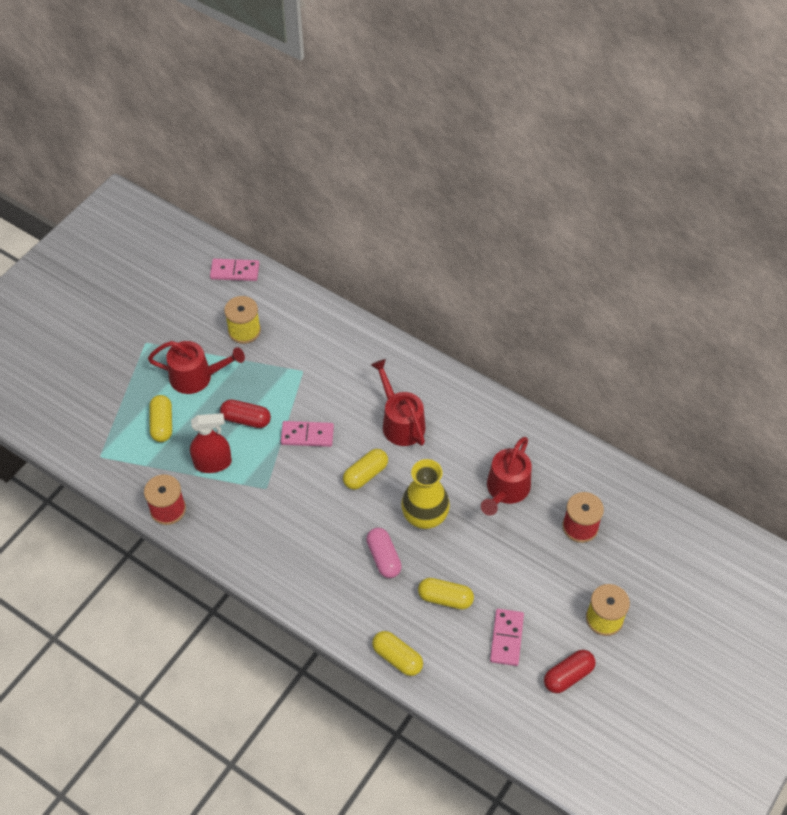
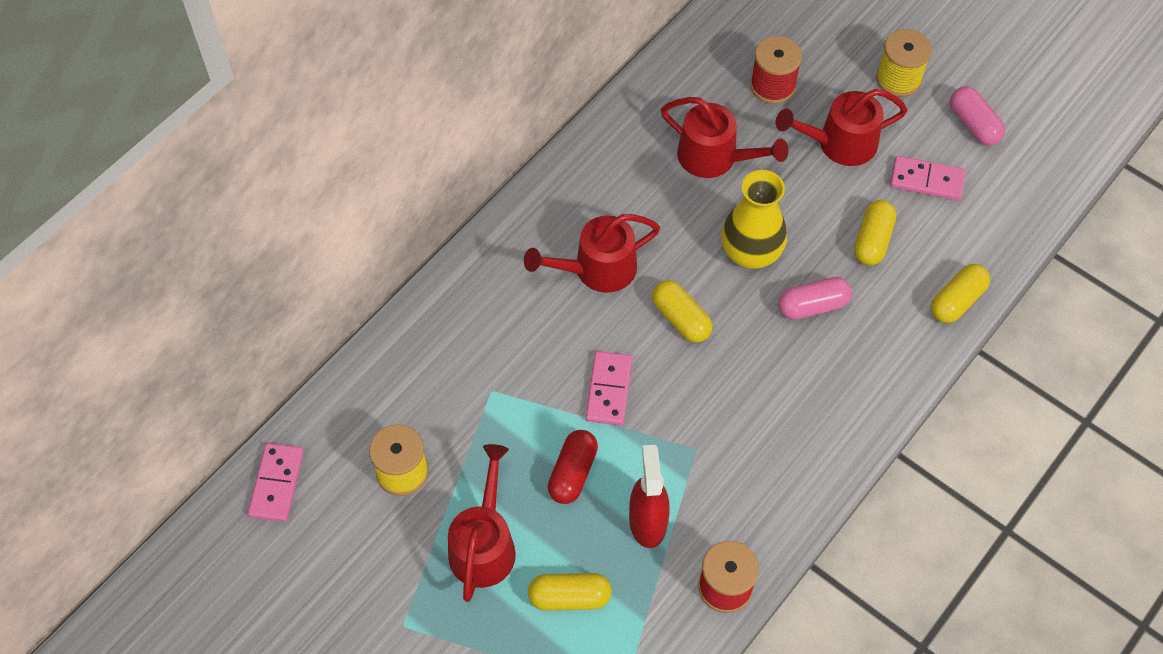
camera: 85 degrees left, 5 degrees up
(532, 575) = (840, 143): none -> red watering can
(568, 675) = (973, 124): red capsule -> pink capsule

